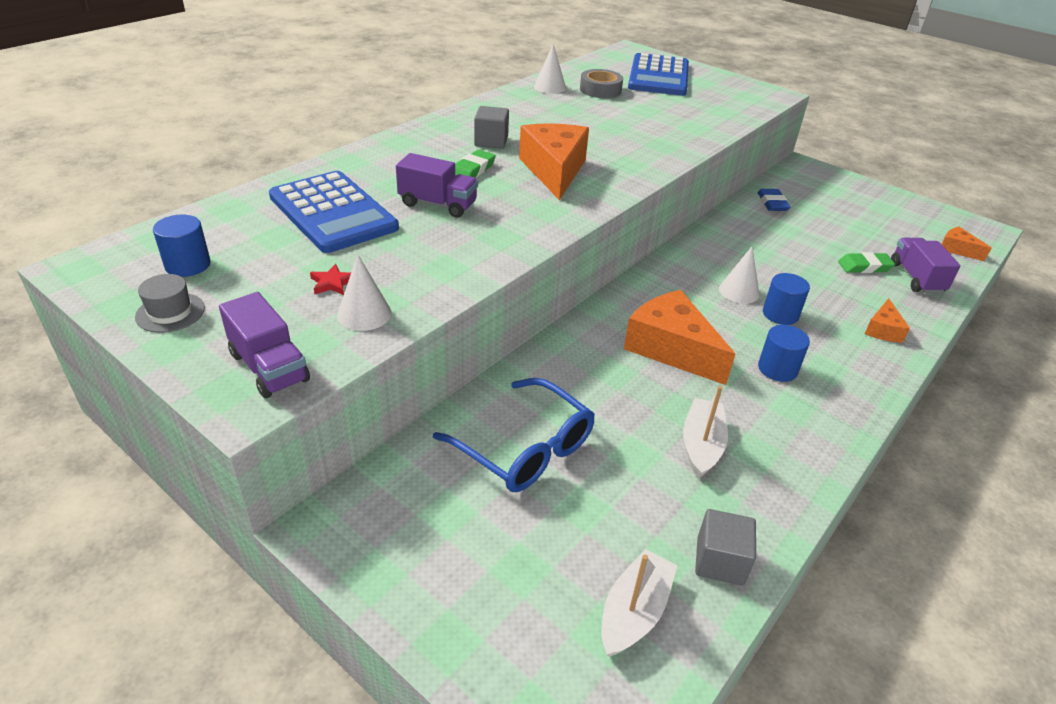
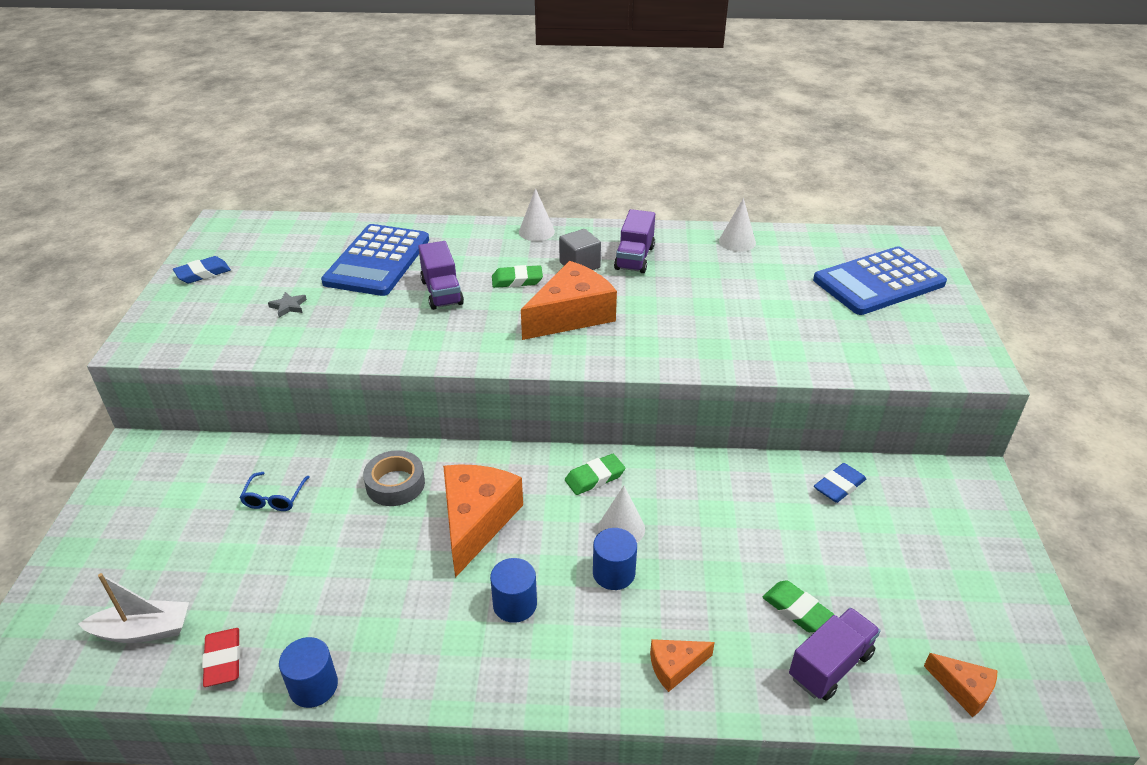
camera: 55 degrees right, 0 degrees up
(170, 312) = (203, 273): grey hat -> blue eraser
(188, 265) = (257, 250): blue cylinder -> blue cylinder (313, 686)
(269, 367) = (176, 333): purple truck -> purple truck (634, 258)
(332, 283) = (288, 306): red star -> grey star
(364, 314) = (264, 336): white cone -> white cone (536, 231)
(525, 449) = (274, 498): blue glasses -> blue glasses, size x0.50
(600, 90) = (780, 267): grey tape -> grey tape (395, 484)
(676, 278) = (595, 478): none -> green eraser
(701, 445) = (356, 594): white boat -> none
(720, 561) = (223, 660): grey cube -> red eraser
(957, 249) = (963, 689): orange cheese -> orange cheese turned 120 degrees clockwise

